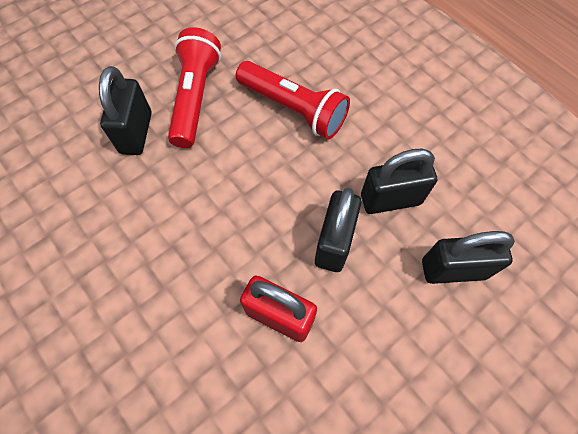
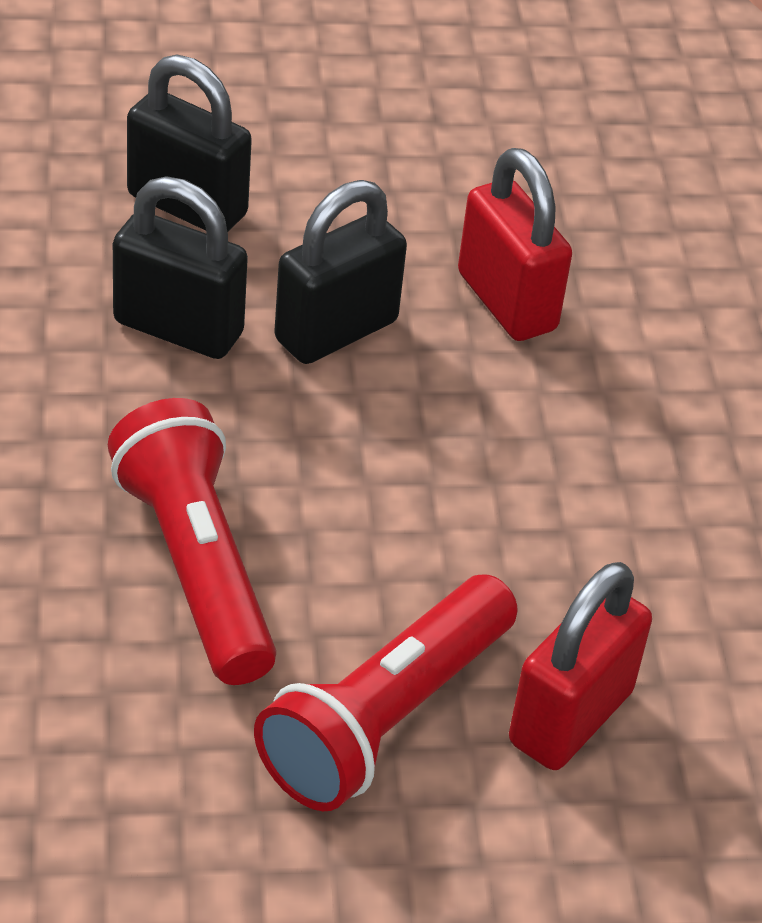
camera: 150 degrees left, 20 degrees down
(136, 133) = (570, 718): black padlock -> red padlock

